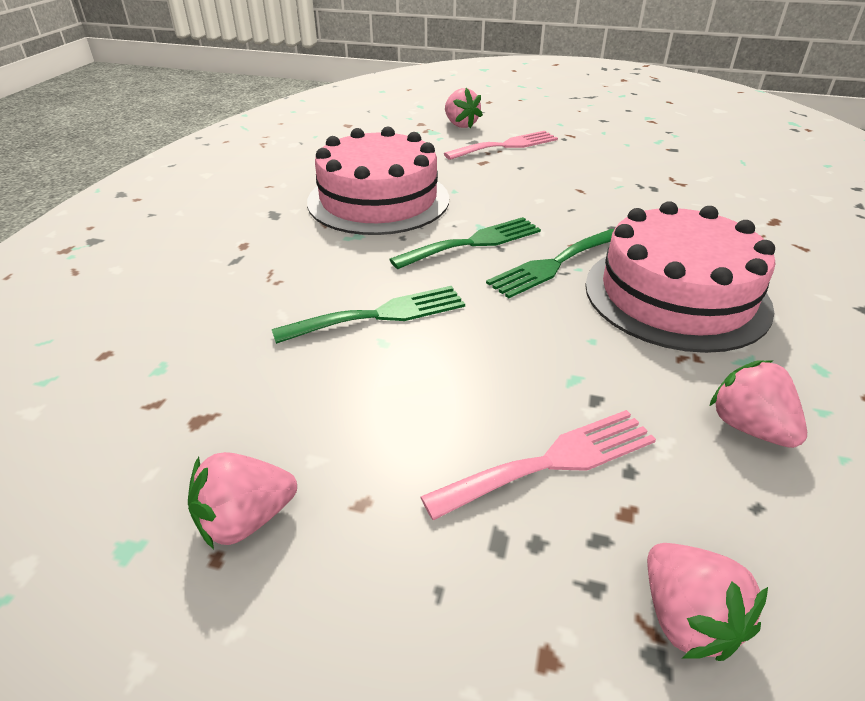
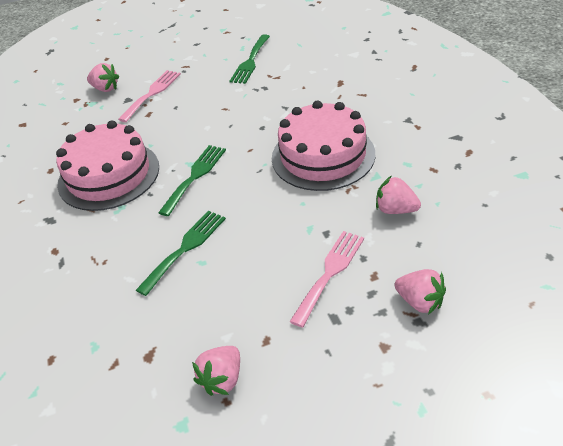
camera: 30 degrees left, 5 degrees up
(553, 264) = (250, 168): green fork -> green fork (250, 61)

